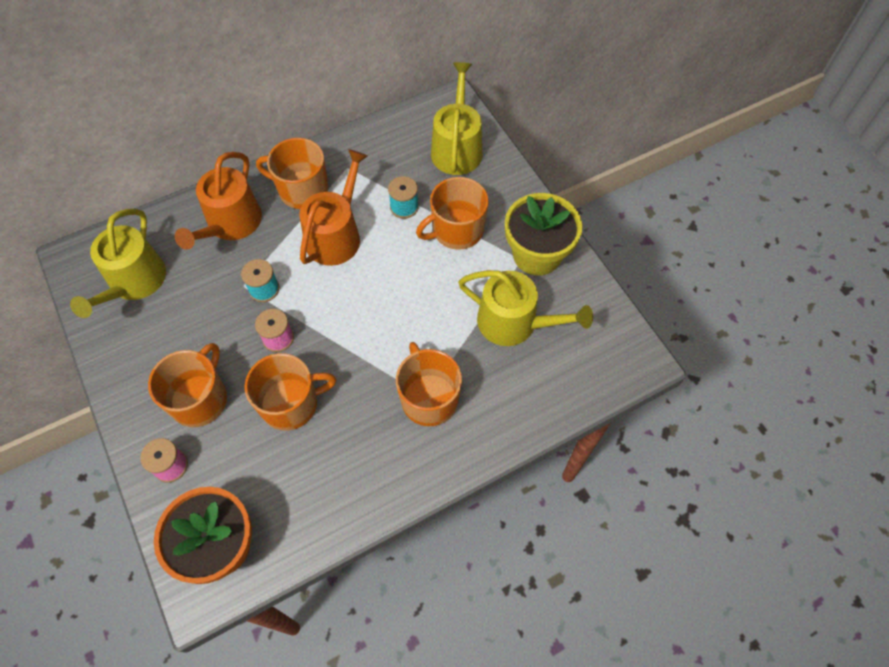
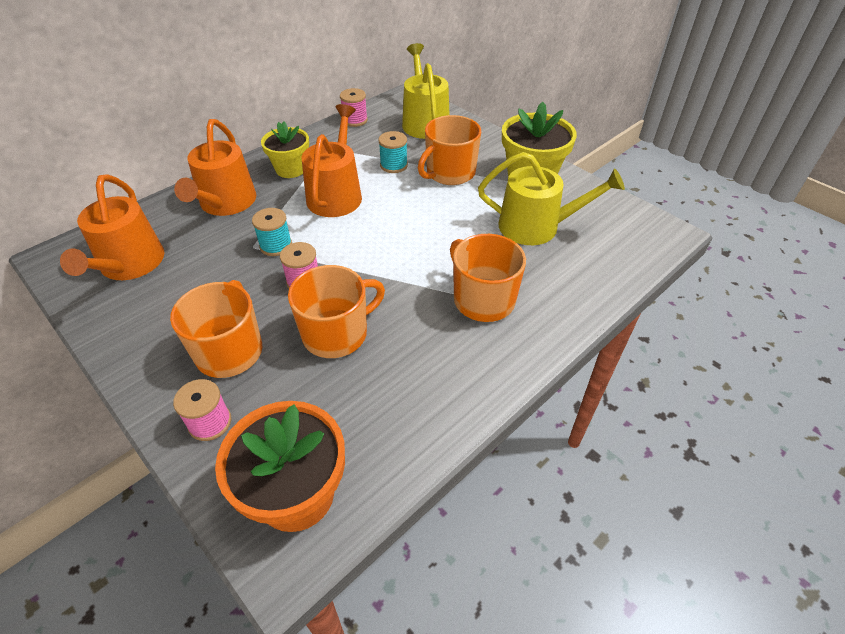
camera: 15 degrees left, 15 degrees down
(134, 282) = (129, 265): yellow watering can -> orange watering can
(302, 190) = (291, 169): orange mug -> yellow flower pot
(385, 130) = (355, 120): none -> pink spool

